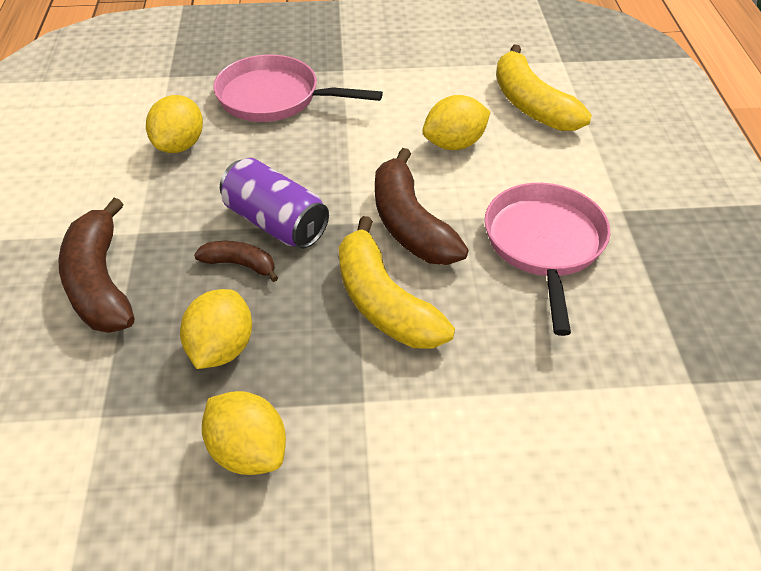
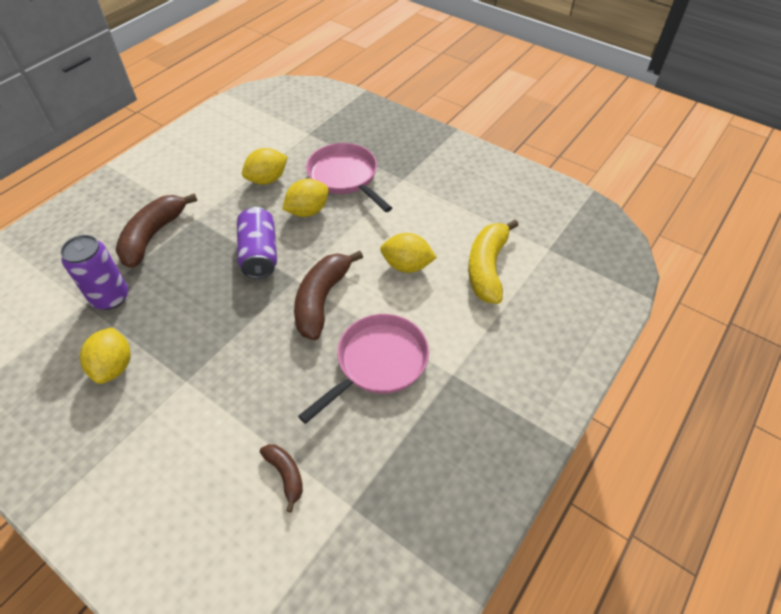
camera: 40 degrees right, 5 degrees up
(132, 384) = (110, 297): none -> purple can
(221, 349) = (161, 306): yellow lemon -> yellow lemon (308, 211)
(240, 264) = (218, 267): brown banana -> brown banana (286, 475)
(383, 302) = (255, 335): yellow banana -> none

